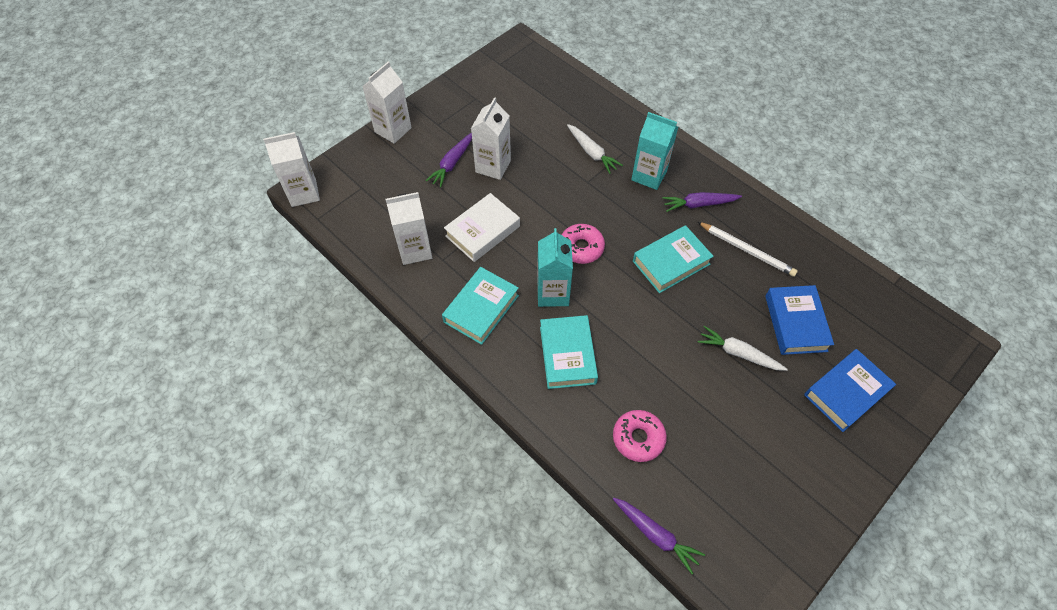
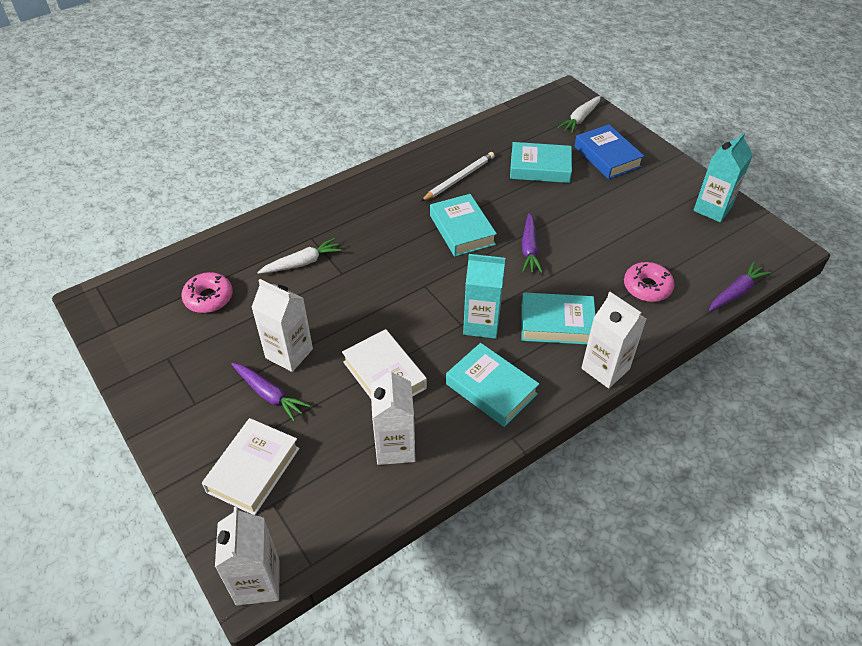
camera: 80 degrees left, 10 degrees down
(386, 170) = (253, 470): none -> white book
(393, 130) = (182, 457): white carton -> white carton (605, 369)
(581, 248) = (428, 292): pink donut -> pink donut (209, 298)
(649, 175) = (350, 225): turquoise carton -> turquoise carton (712, 209)
(699, 204) = (397, 197): purple carrot -> purple carrot (529, 249)
(738, 353) = (566, 207): white carrot -> white carrot (580, 119)
(795, 323) = (540, 168): blue book -> turquoise book

